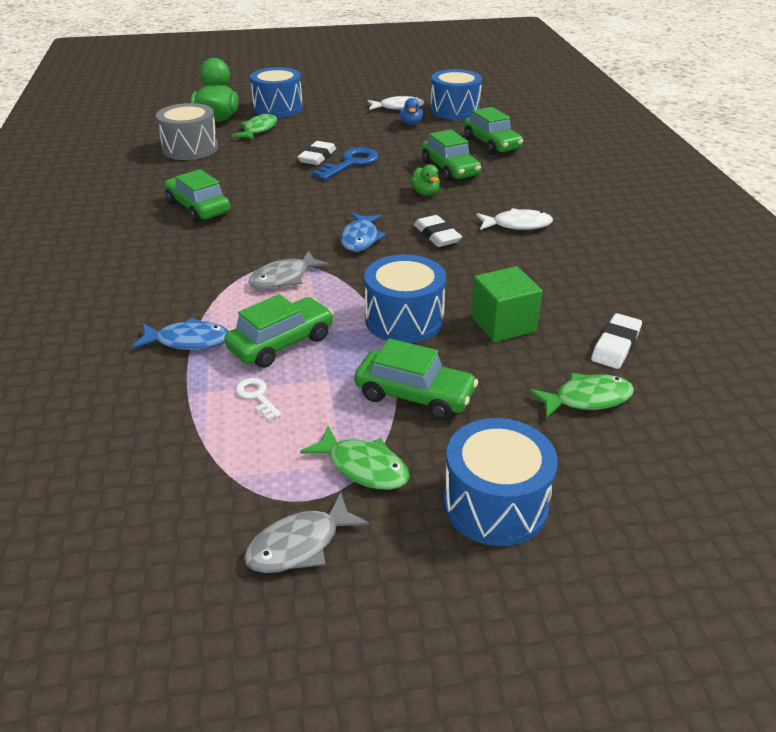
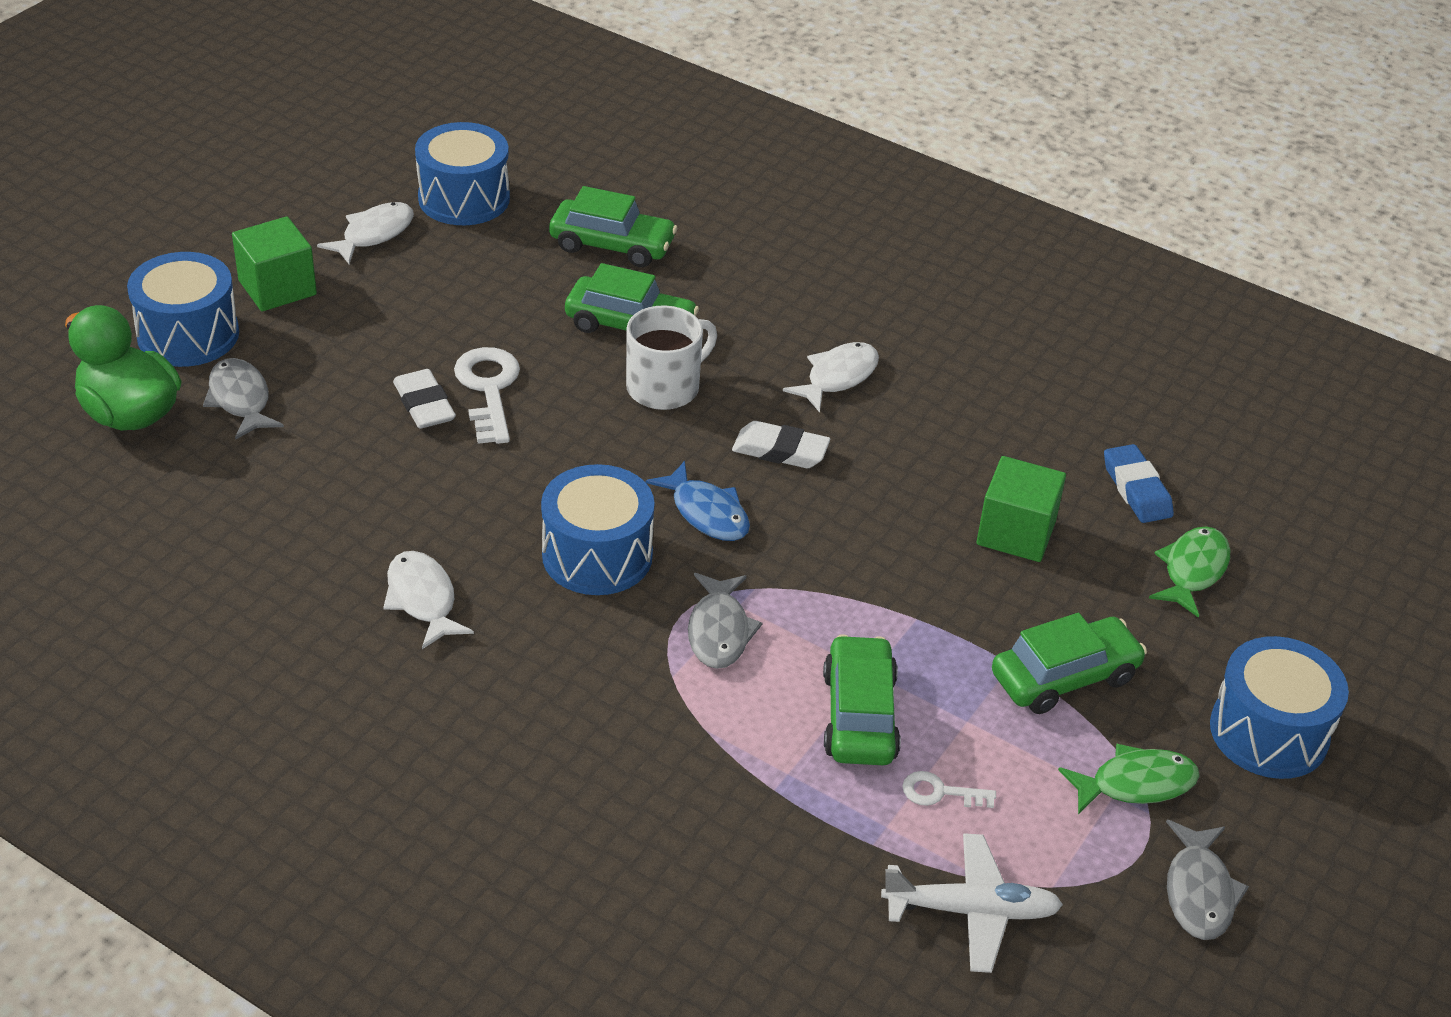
camera: 50 degrees left, 5 degrees up
(172, 453) = (971, 911): none -> white plane
(188, 341) = (765, 788): blue fish -> none
(190, 148) = (202, 501): grey drum -> none
(198, 208) = (423, 599): green car -> white fish
(258, 130) = (240, 400): green fish -> grey fish
(333, 108) = (277, 288): none -> green cube
(350, 163) = (488, 389): blue key -> white key
(404, 319) = (924, 595): blue drum -> blue drum (597, 555)
(411, 123) = (446, 260): blue duck -> none
(425, 193) = (665, 387): green duck -> white mug
(615, 345) = (1136, 489): white eraser -> blue eraser

